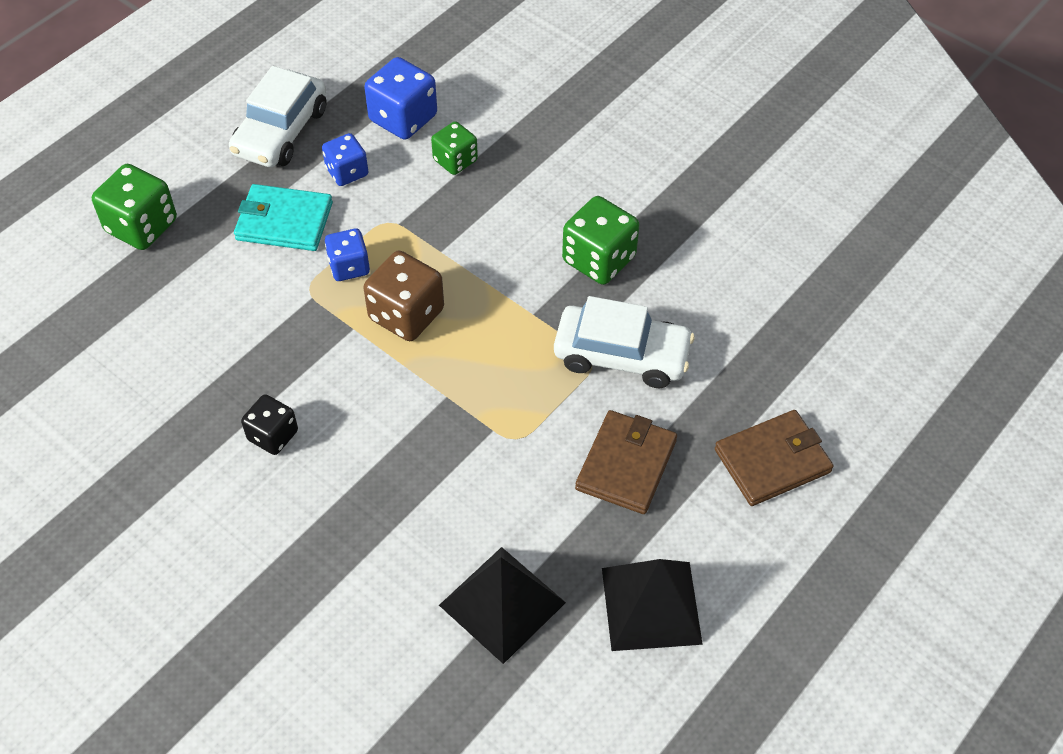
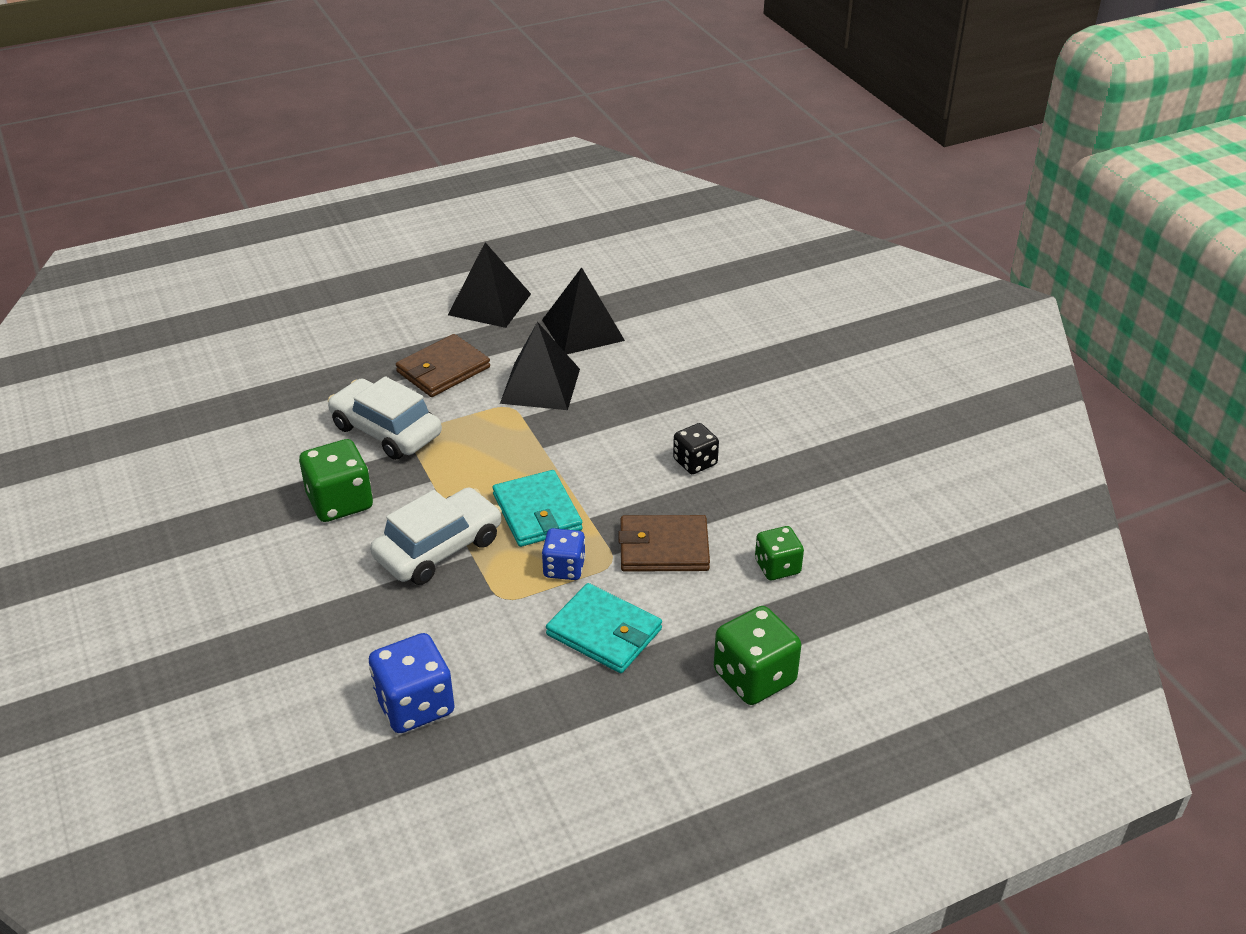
camera: 155 degrees left, 15 degrees down
(281, 131) = (558, 738): white car -> white car (438, 548)
(347, 172) = (513, 663): blue dice -> none
(406, 314) = (537, 512): brown dice -> turquoise wallet
(455, 160) = (395, 636): green dice -> green dice (777, 567)
(499, 483) = (540, 386): none -> black pyramid
(772, 461) = (342, 343): brown wallet -> brown wallet (663, 547)

